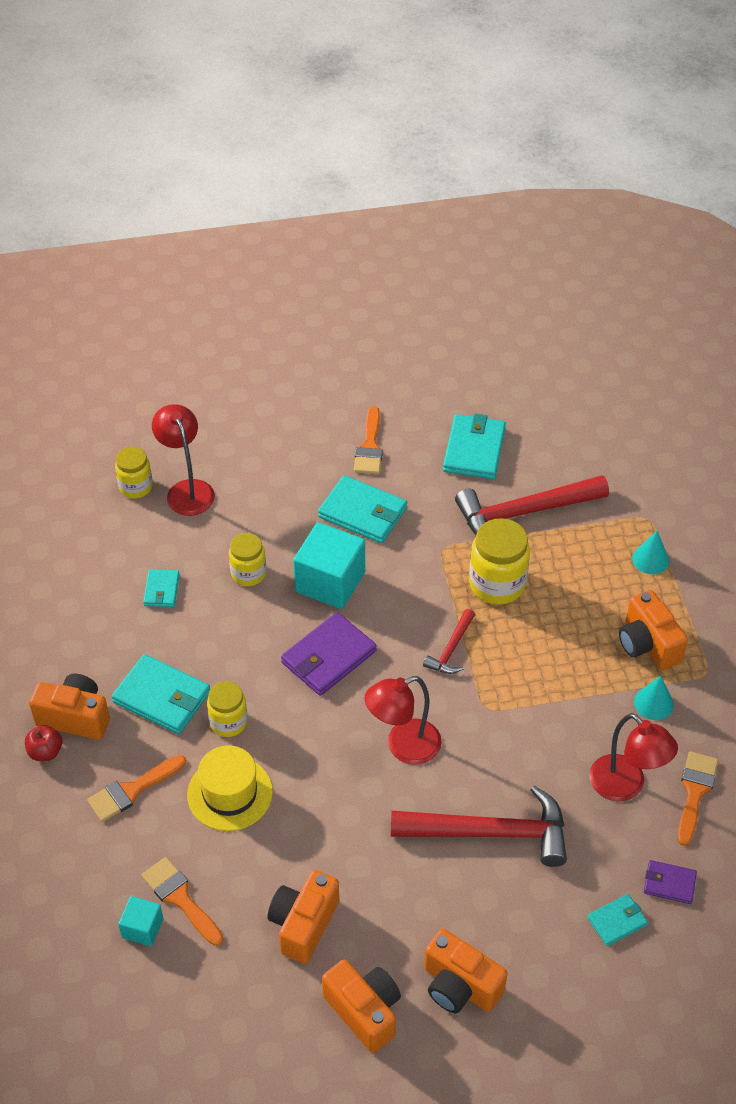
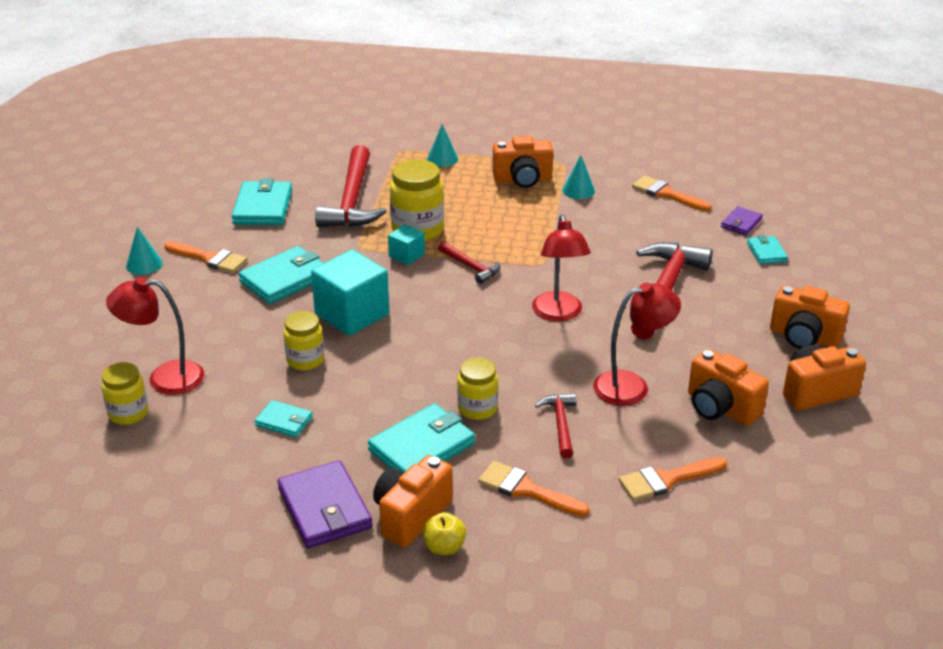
camera: 70 degrees left, 15 degrees down
(45, 752) = (444, 547): red apple -> yellow apple
(132, 790) = (526, 490): orange brush -> orange brush turned 135 degrees clockwise
(142, 928) = (692, 512): turquoise cube -> turquoise cube (406, 255)
(230, 793) = (560, 424): yellow hat -> red hammer
(328, 657) = (438, 333): purple wallet -> purple wallet (324, 509)
(339, 407) = (144, 264): none -> turquoise cone
(459, 986) = (804, 337): orange camera -> orange camera turned 60 degrees clockwise
(474, 450) = (263, 207): turquoise wallet -> turquoise wallet turned 60 degrees clockwise
(625, 786) = (648, 220): red lamp -> red lamp (631, 386)

